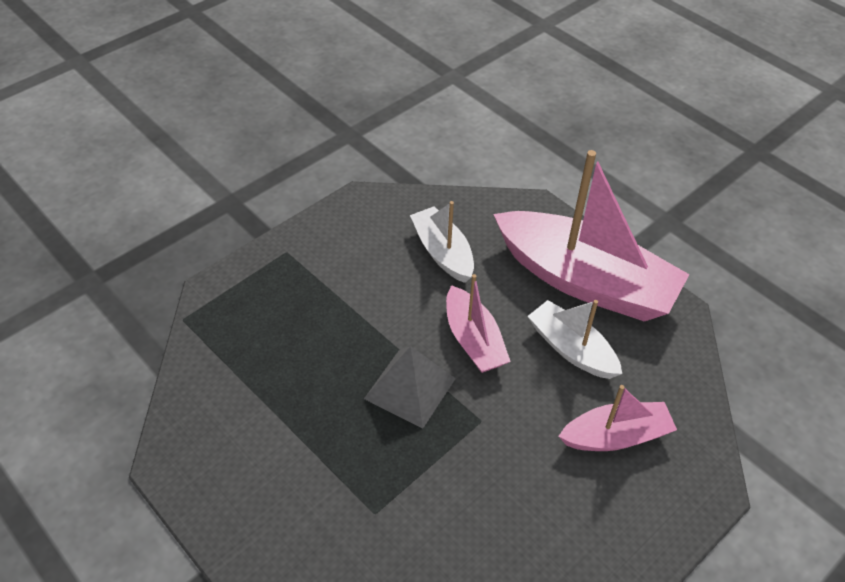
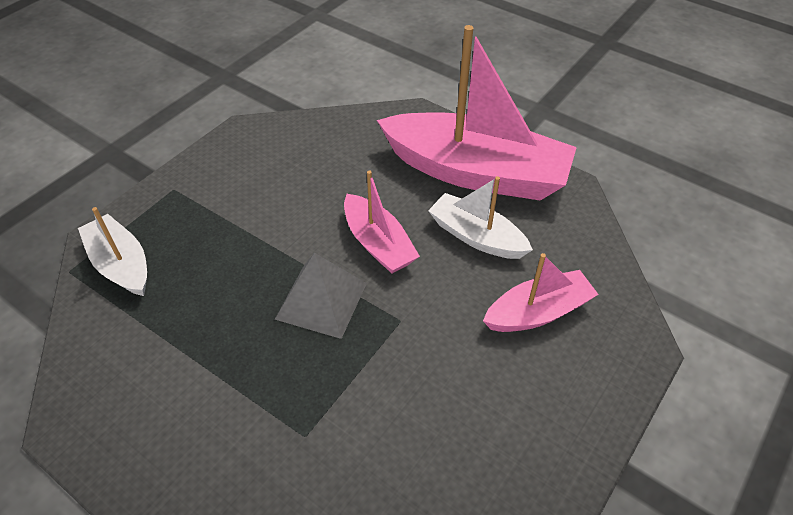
camera: 10 degrees left, 0 degrees up
(443, 252) = (333, 167): white boat -> white boat (121, 264)

